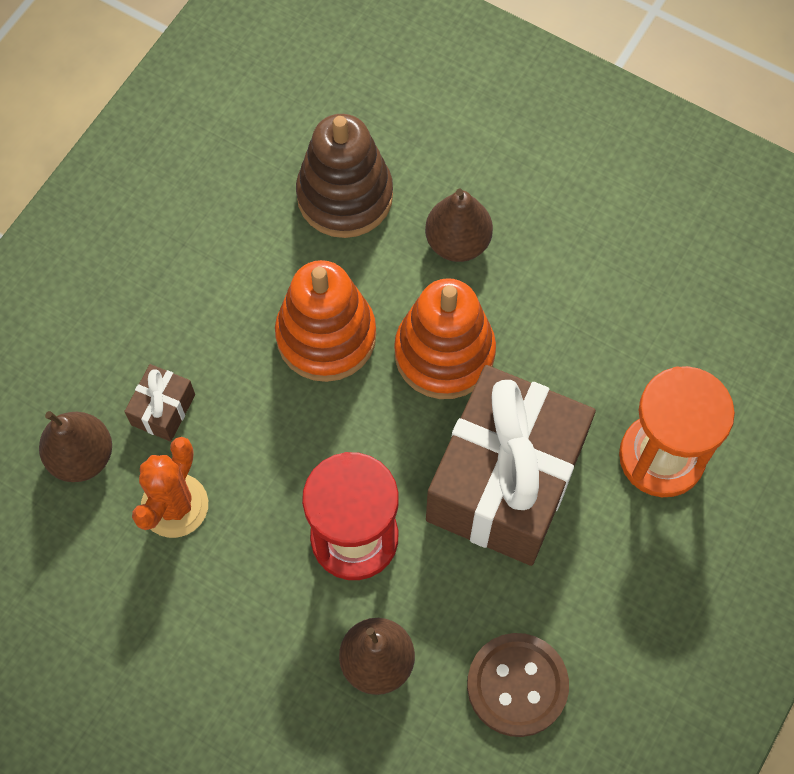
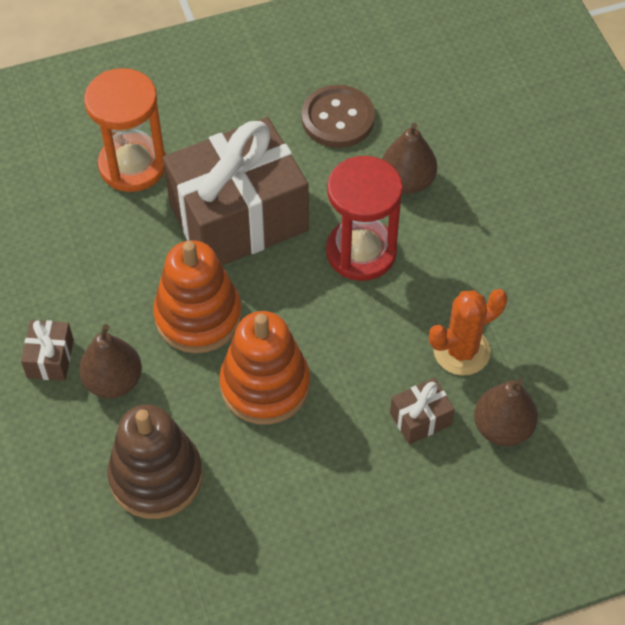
camera: 140 degrees left, 10 degrees down
(530, 221) = (50, 358): none -> brown gift

